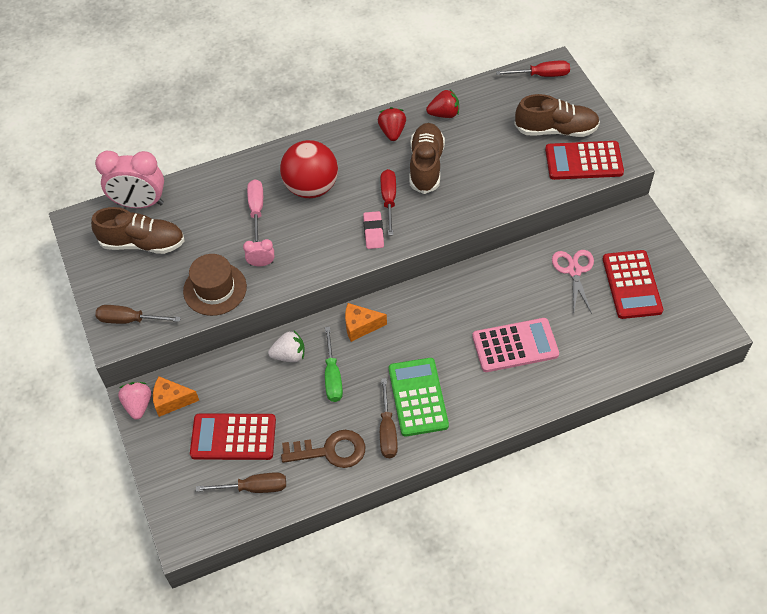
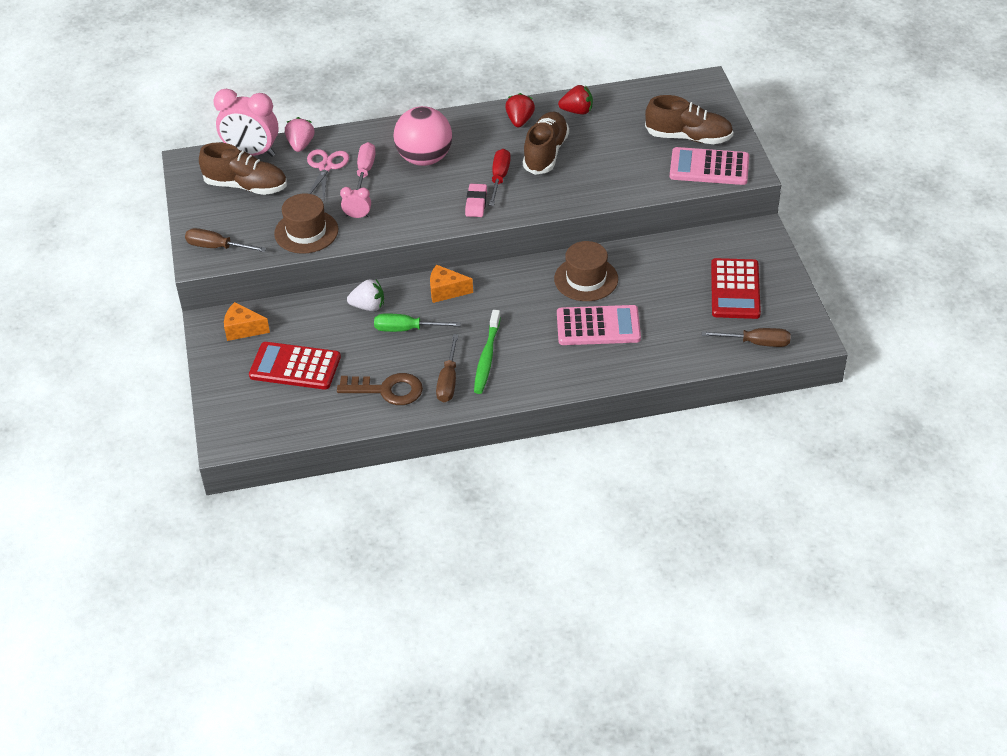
camera: 10 degrees right, 10 degrees down
(138, 405) = (209, 329): pink strawberry -> pink strawberry (300, 145)
(254, 488) = (304, 410): brown screwdriver -> brown screwdriver (756, 343)
(311, 187) = (424, 159): red ball -> pink ball
(332, 376) = (406, 329): green screwdriver -> green screwdriver turned 90 degrees clockwise
(418, 397) = (487, 357): green calculator -> green toothbrush
(490, 293) = (586, 279): none -> brown hat
(541, 75) = (688, 88): red screwdriver -> none
(574, 271) = (678, 270): pink scissors -> pink scissors (325, 167)
(583, 161) = (709, 167): red calculator -> pink calculator

